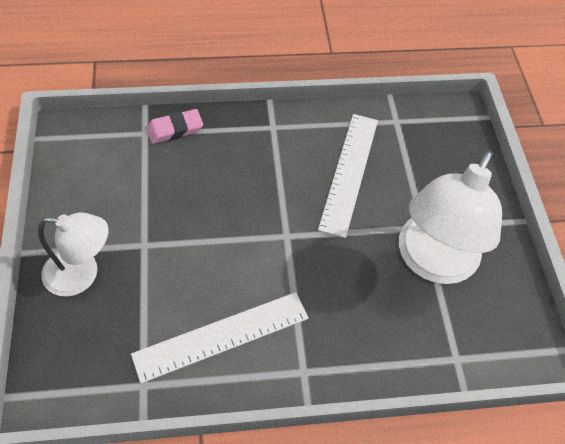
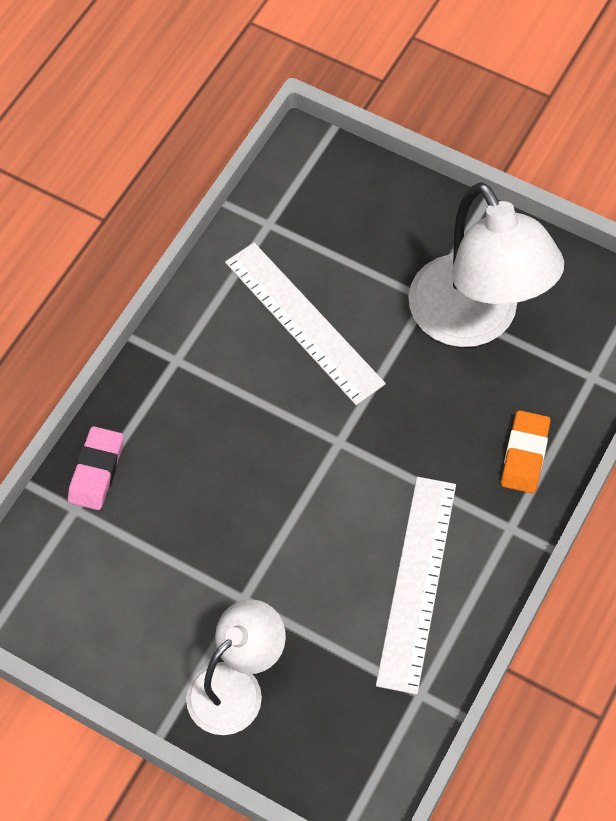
camera: 50 degrees left, 5 degrees up
(363, 349) = (525, 455): none -> orange eraser

